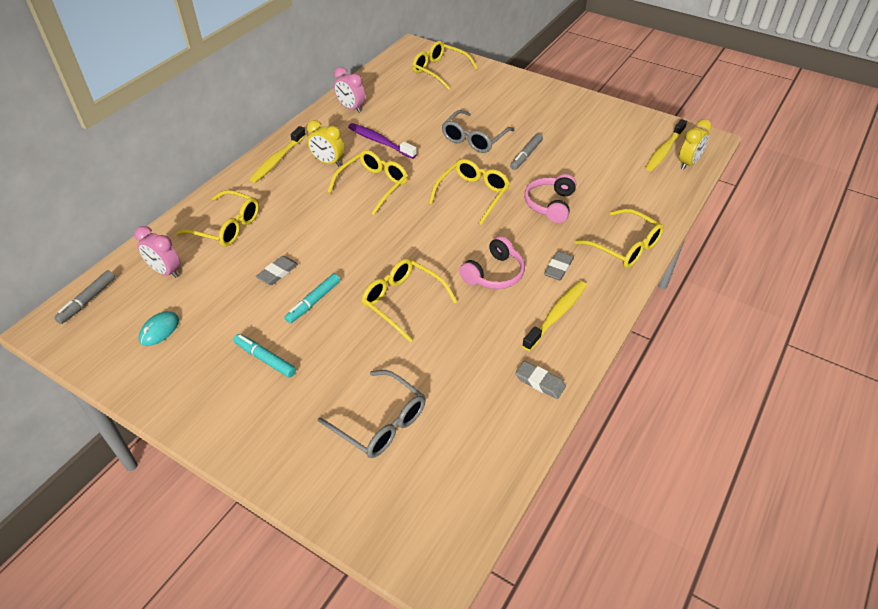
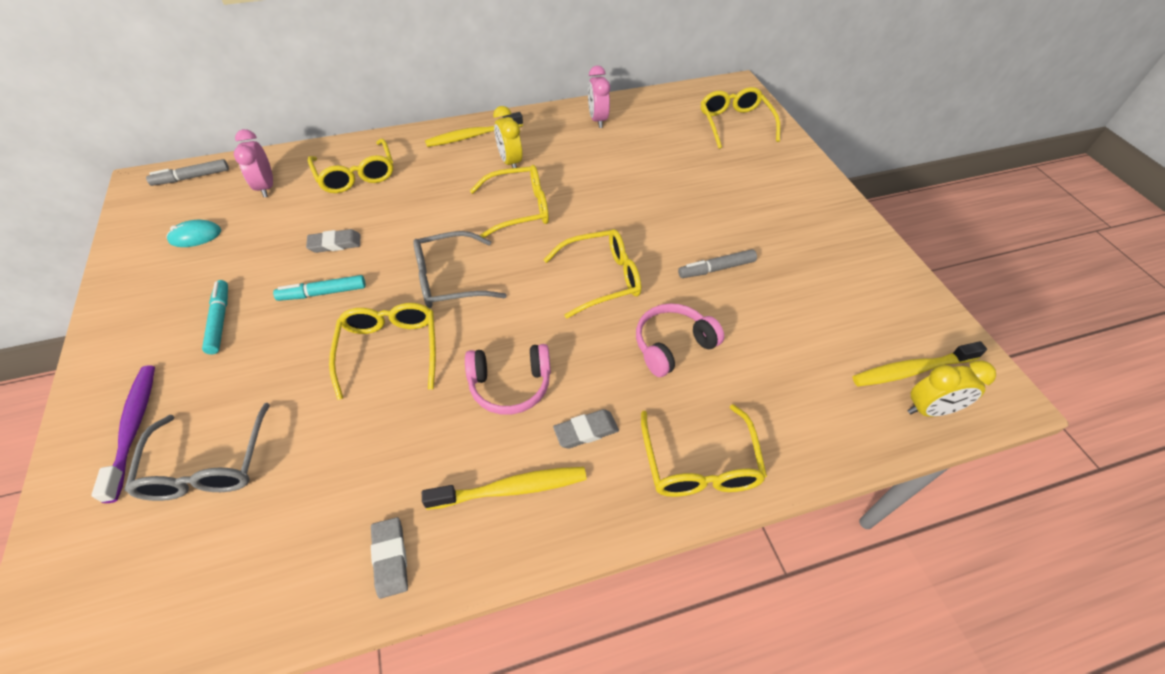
camera: 40 degrees right, 5 degrees up
(380, 142) = (582, 167): purple toothbrush -> purple toothbrush (134, 428)
(474, 139) = (680, 217): grey glasses -> grey glasses (449, 280)

